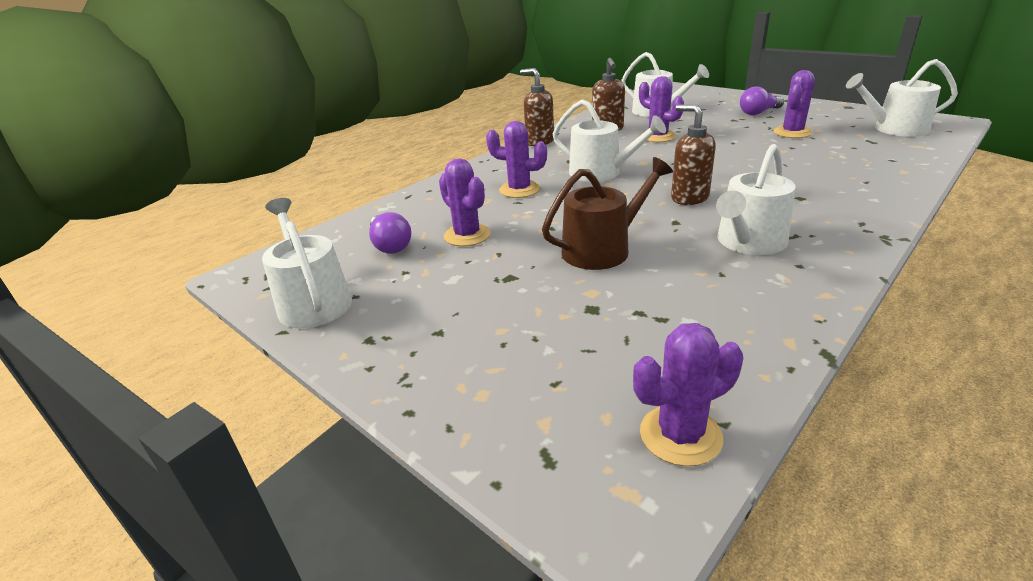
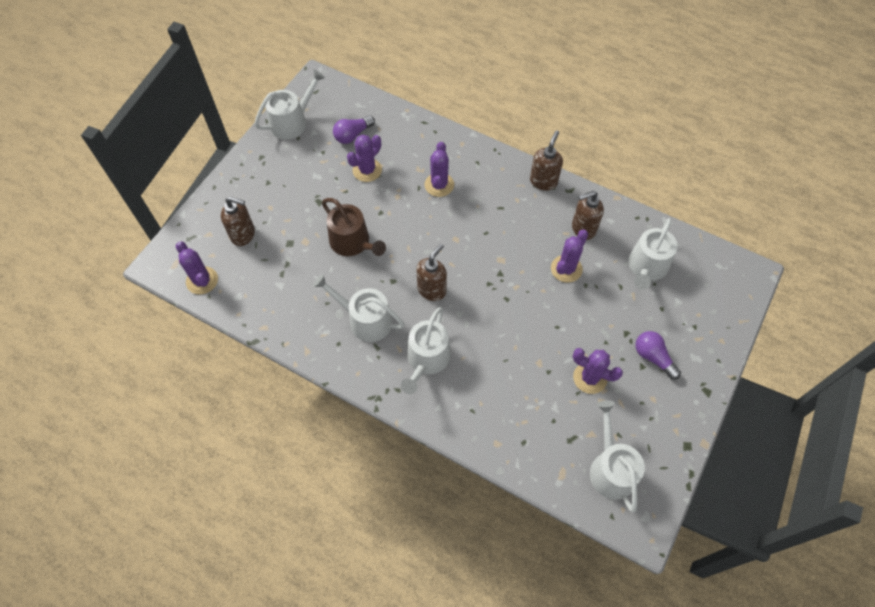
camera: 75 degrees right, 30 degrees up
(559, 366) = (243, 234): none -> brown soap dispenser
(601, 172) = (476, 232): white watering can -> white watering can (426, 360)

